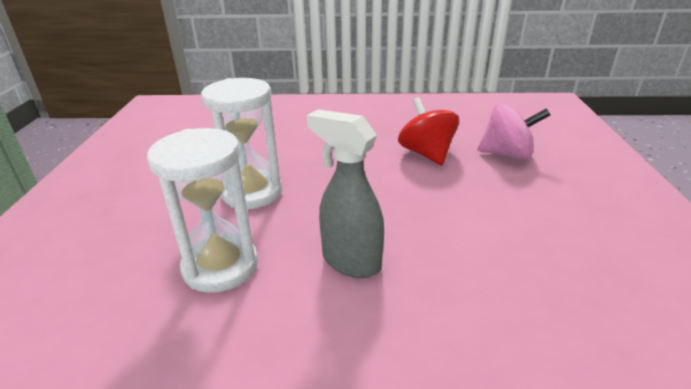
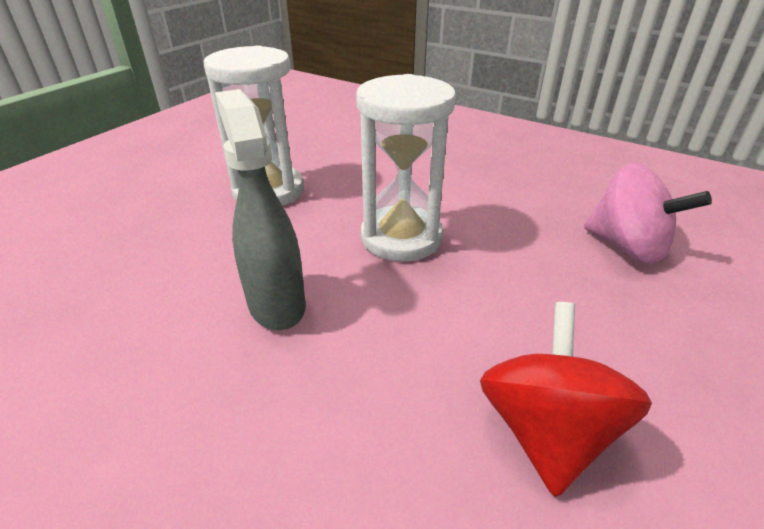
camera: 30 degrees right, 5 degrees up
(220, 266) = (159, 254): white hourglass -> white hourglass (401, 237)
(426, 154) = (509, 210): red spinning top -> red spinning top (546, 431)

